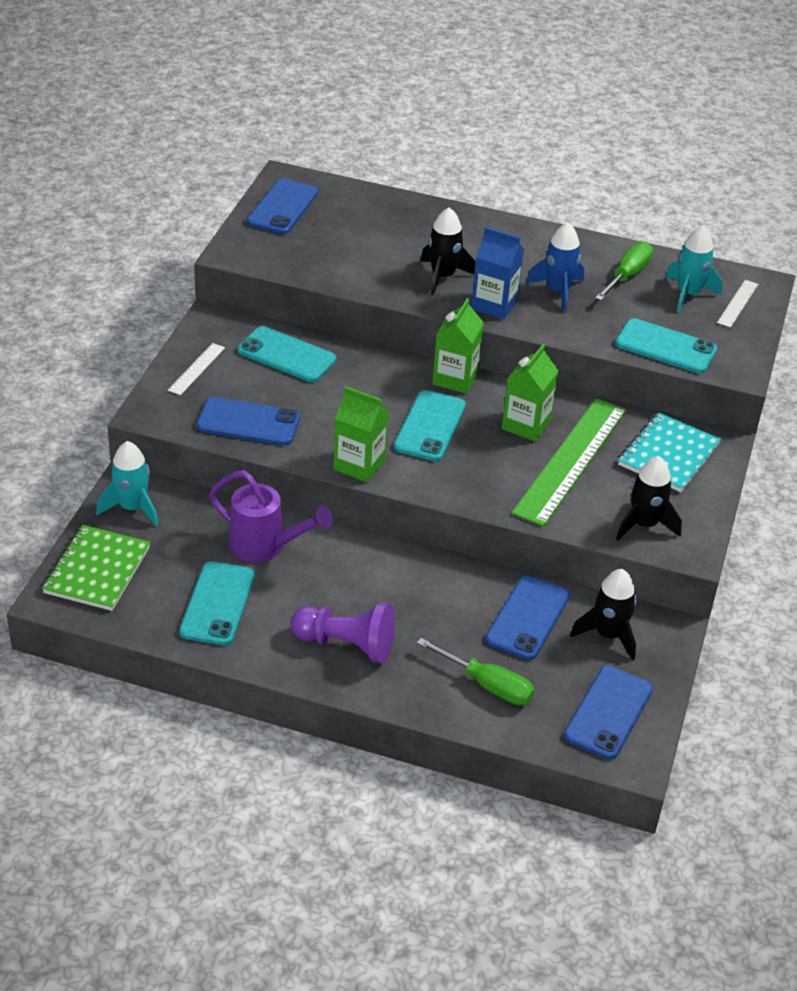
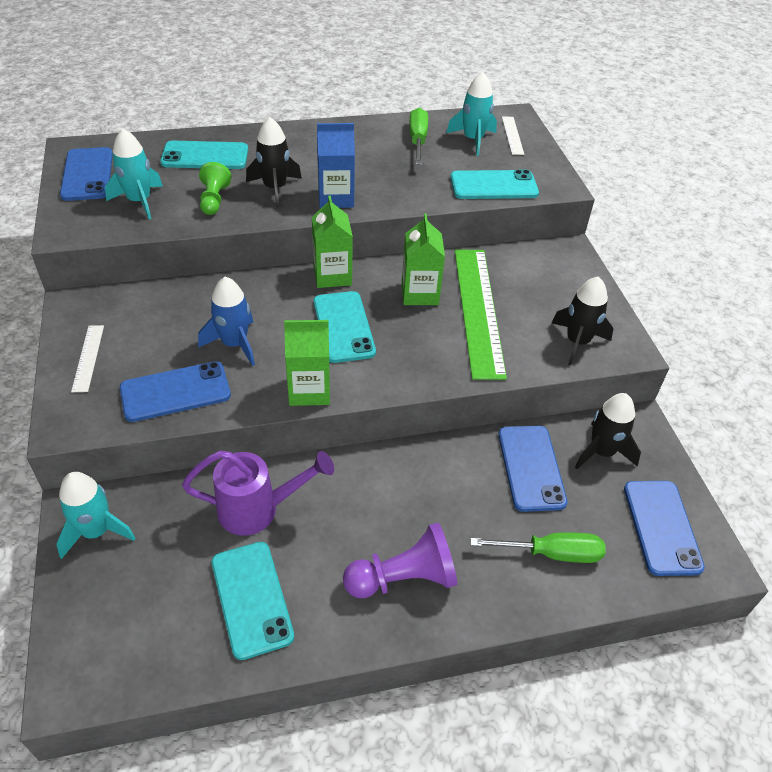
camera: 30 degrees left, 5 degrees up
(97, 570) = (99, 625): green notebook -> none
(286, 355) = (168, 310): turquoise phone -> turquoise phone (205, 156)
(311, 247) = (139, 201): none -> turquoise rocket
(378, 268) = (214, 200): none -> green pawn
(557, 291) = (376, 170): blue rocket -> blue rocket (234, 344)
(668, 455) = (543, 275): turquoise notebook -> none

